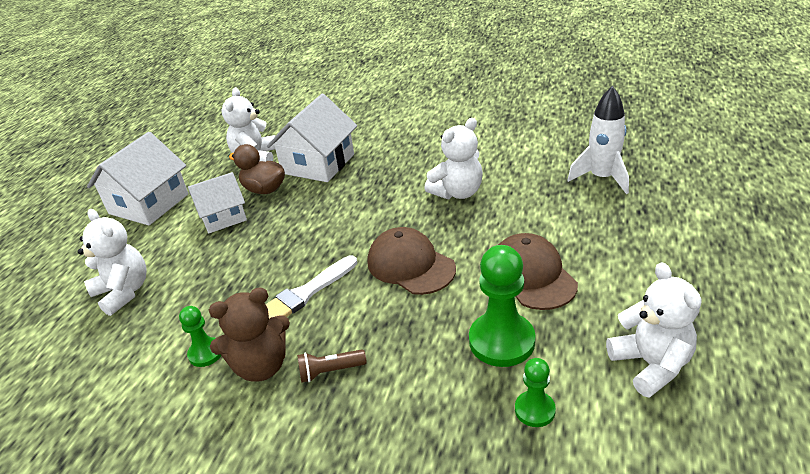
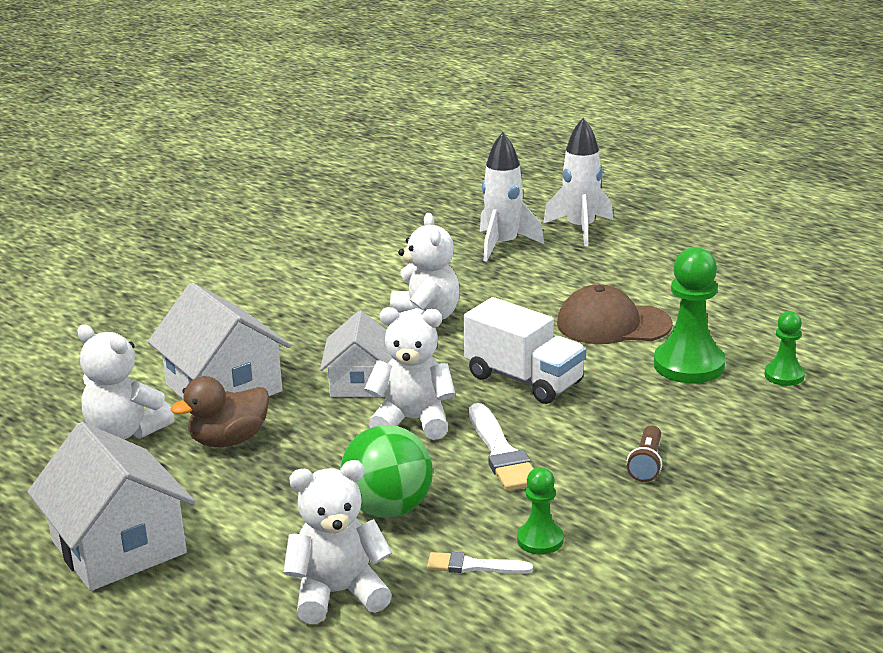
camera: 65 degrees left, 10 degrees down
(166, 334) = (473, 566): none -> white brush
(217, 274) = (388, 509): none -> green ball
(223, 217) = (254, 485): white house -> white house (360, 383)
(261, 366) = (598, 505): brown teddy bear -> none
(410, 265) = (524, 380): brown cap -> white truck
(651, 365) = (775, 313): white teddy bear -> white teddy bear (413, 421)
(674, 199) = (580, 229): none -> white rocket

